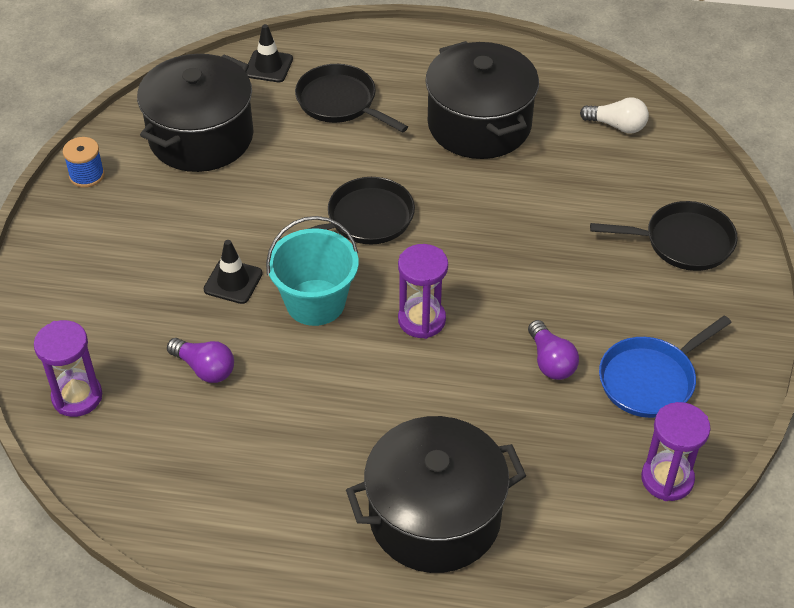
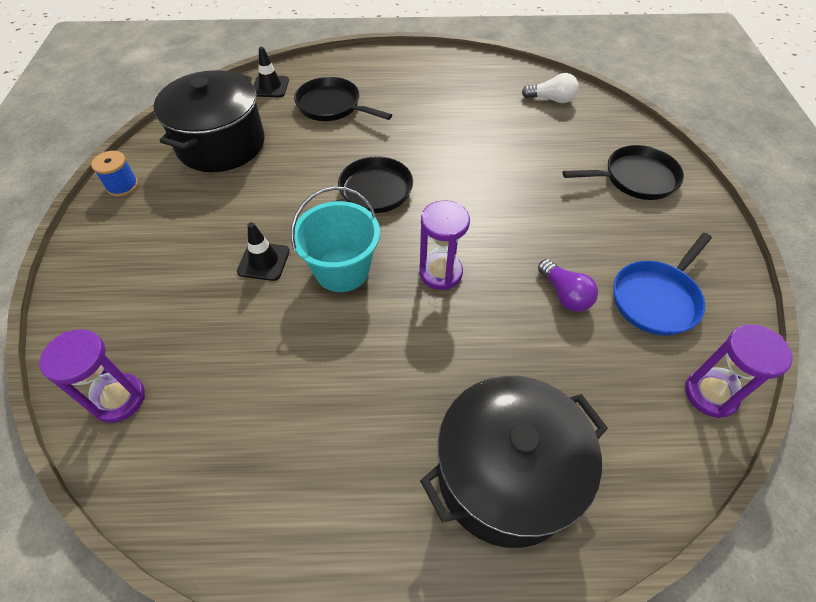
camera: 10 degrees left, 5 degrees up
(205, 368) = (247, 349): purple light bulb -> none
(479, 125) = (446, 110): black pot -> none

